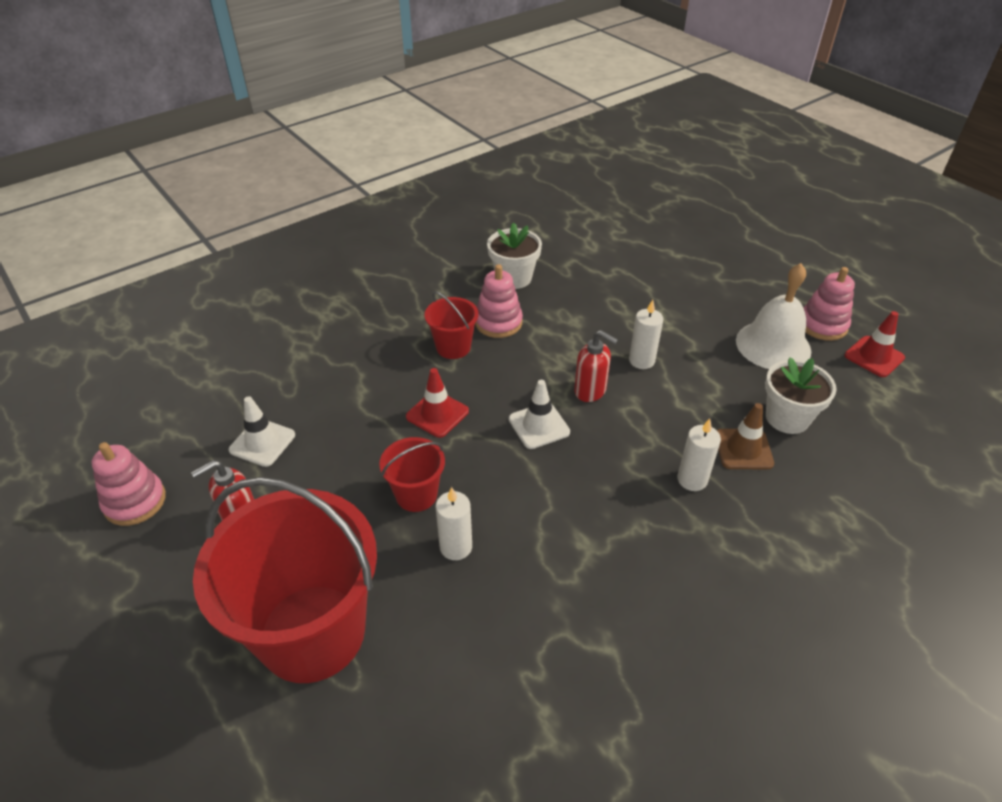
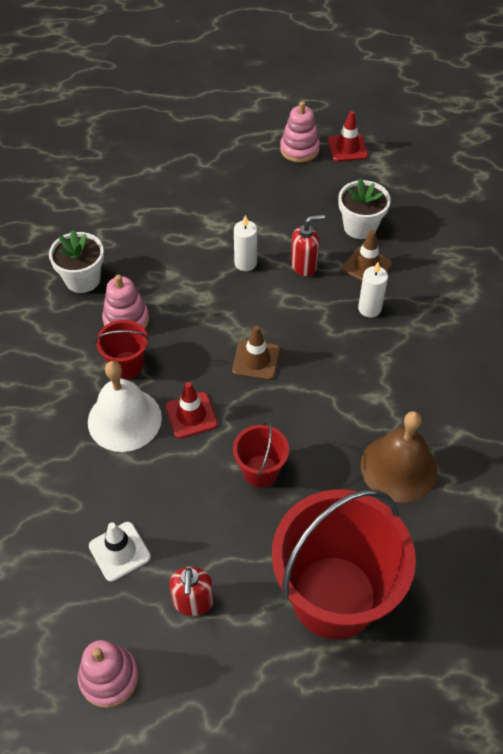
camera: 55 degrees left, 10 degrees up
(456, 547) = (325, 471): white candle -> none
(513, 611) = (398, 467): none -> brown bell
(539, 426) = (256, 360): white traffic cone -> brown traffic cone
(590, 391) = (249, 310): red soap dispenser -> red soap dispenser (304, 265)
(773, 345) = (294, 186): white bell -> white bell (124, 419)

